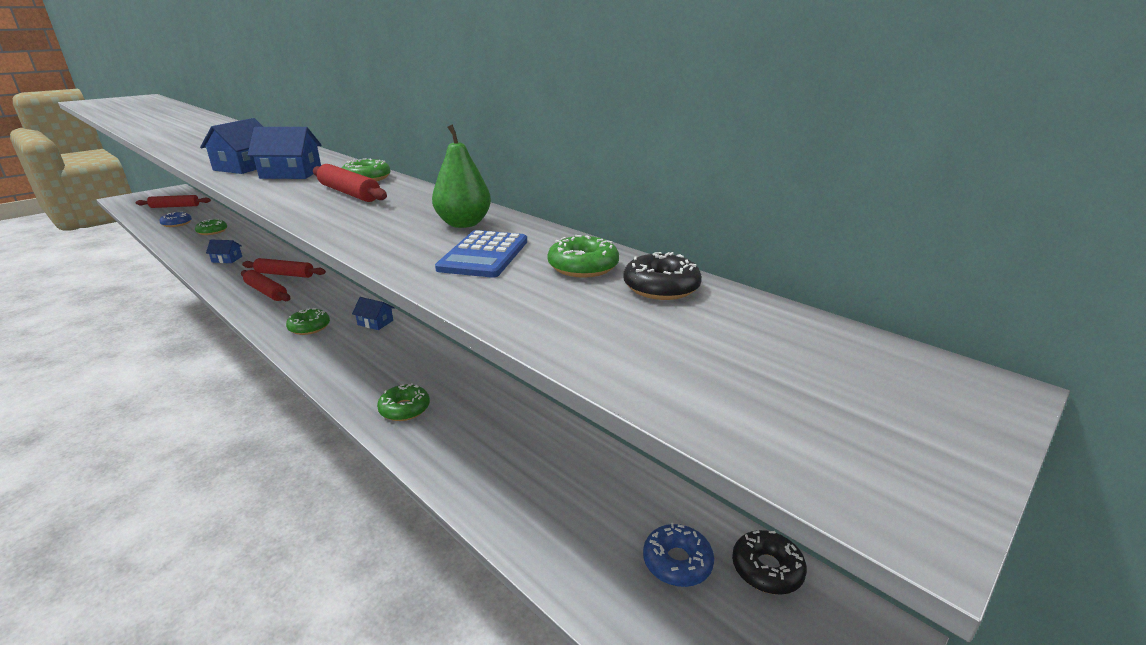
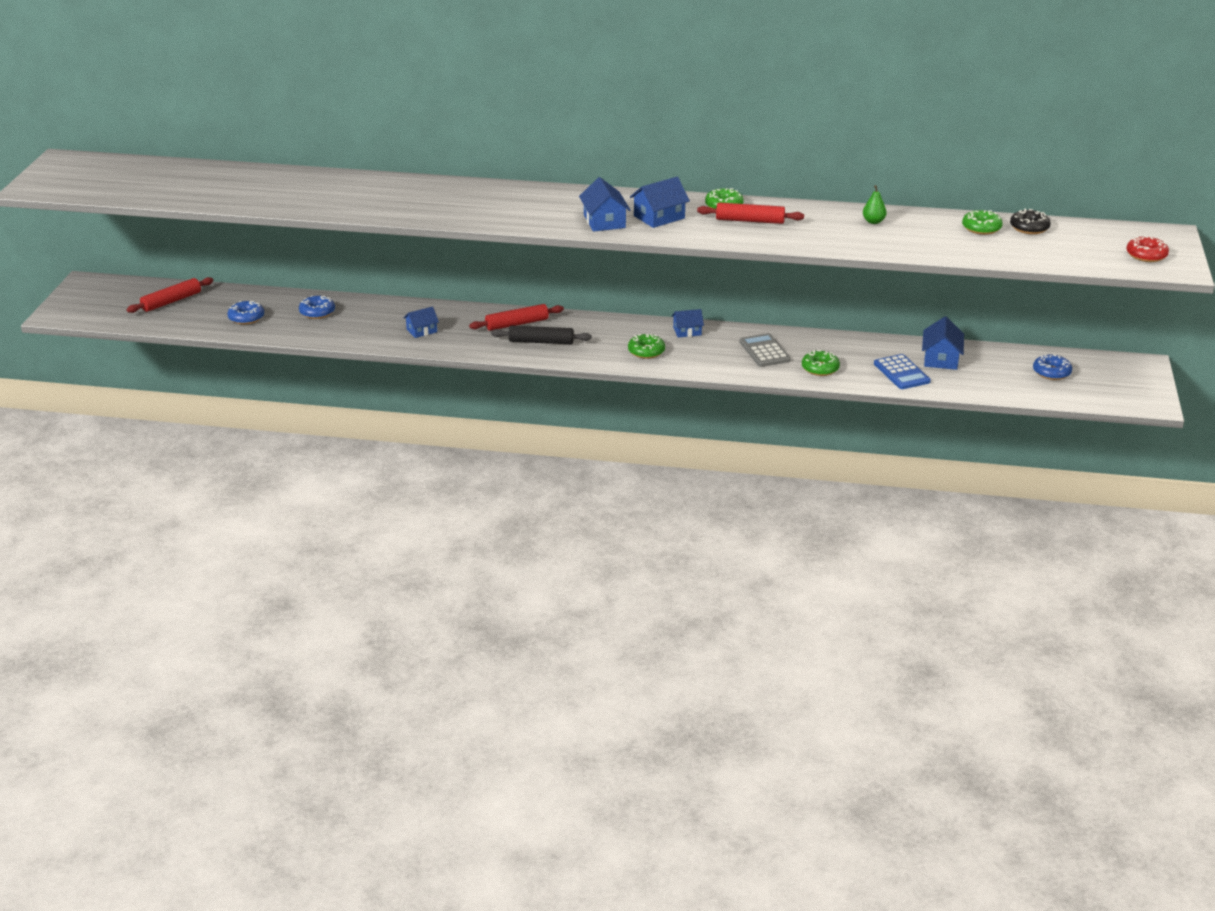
camera: 35 degrees left, 5 degrees up
(212, 231) = (317, 312): green donut -> blue donut
(266, 292) = (541, 342): red rolling pin -> black rolling pin
(394, 366) = (764, 351): none -> grey calculator
(463, 224) = (873, 221): green pear -> green pear, size x0.63
(484, 255) = (927, 236): blue calculator -> blue calculator (901, 373)
(552, 459) = (941, 359): none -> blue house
(767, 569) = (1087, 360): black donut -> none
(836, 416) = (1146, 255): none -> red donut

